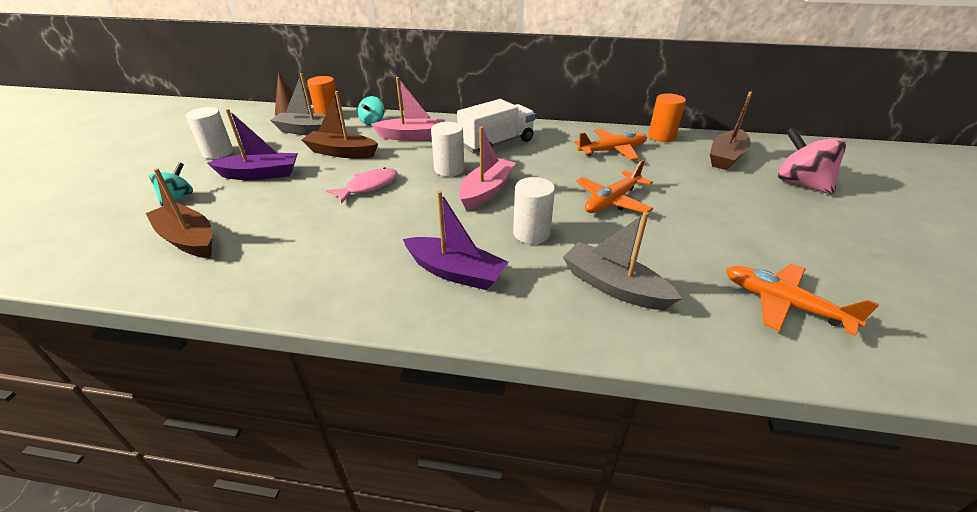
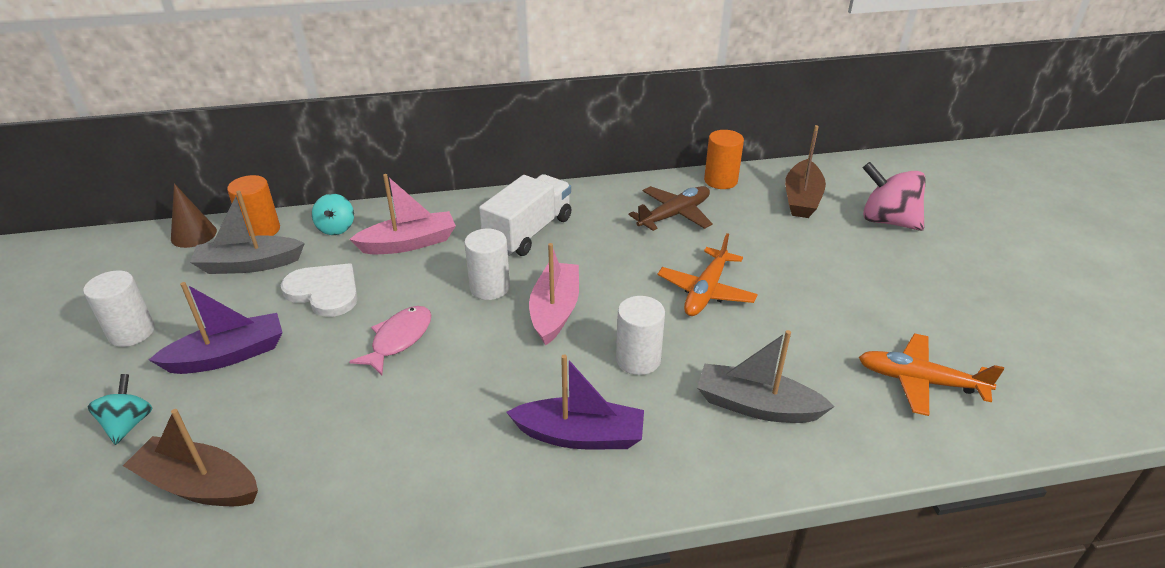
camera: 20 degrees left, 0 degrees up
(341, 152) = (324, 292): brown boat -> white heart
(612, 151) = (674, 215): orange plane -> brown plane

